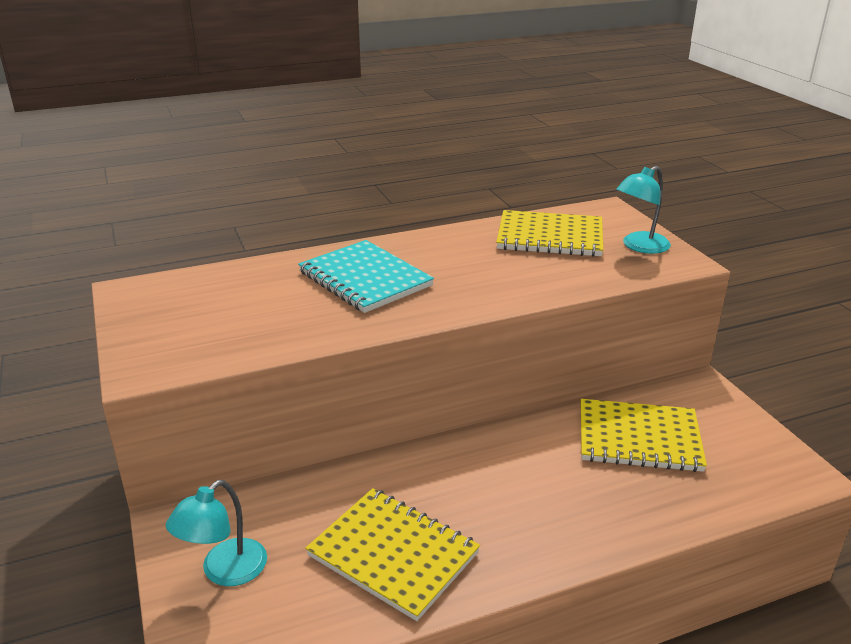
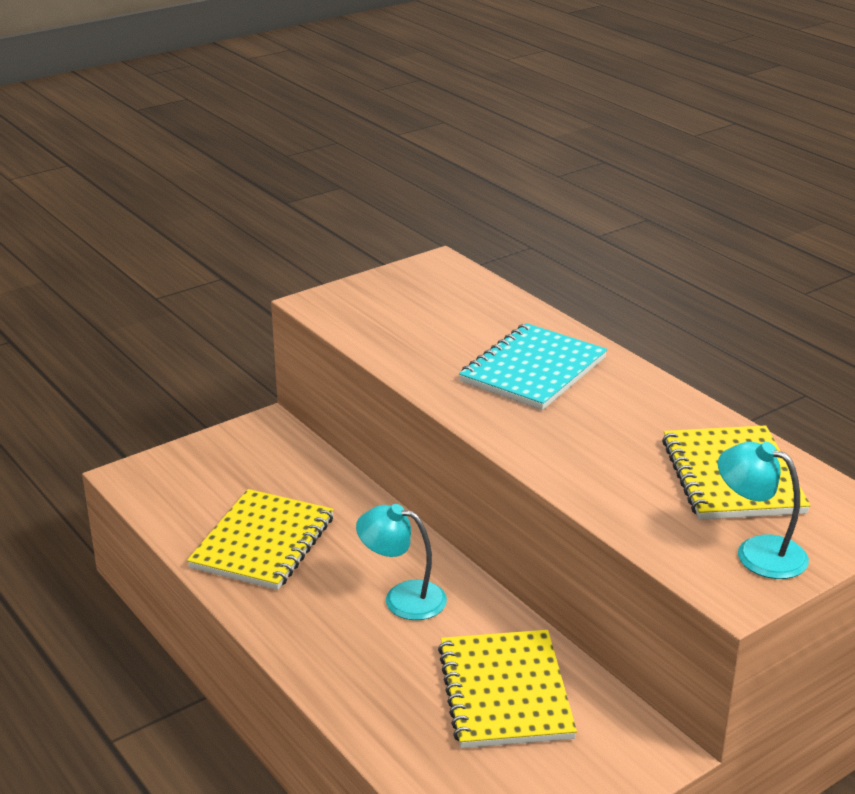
camera: 75 degrees right, 0 degrees up
(225, 571) = (221, 463): turquoise lamp -> turquoise lamp (402, 598)

